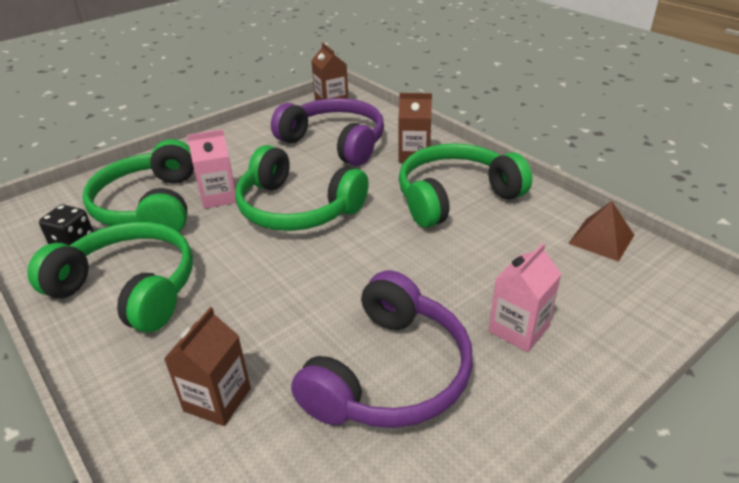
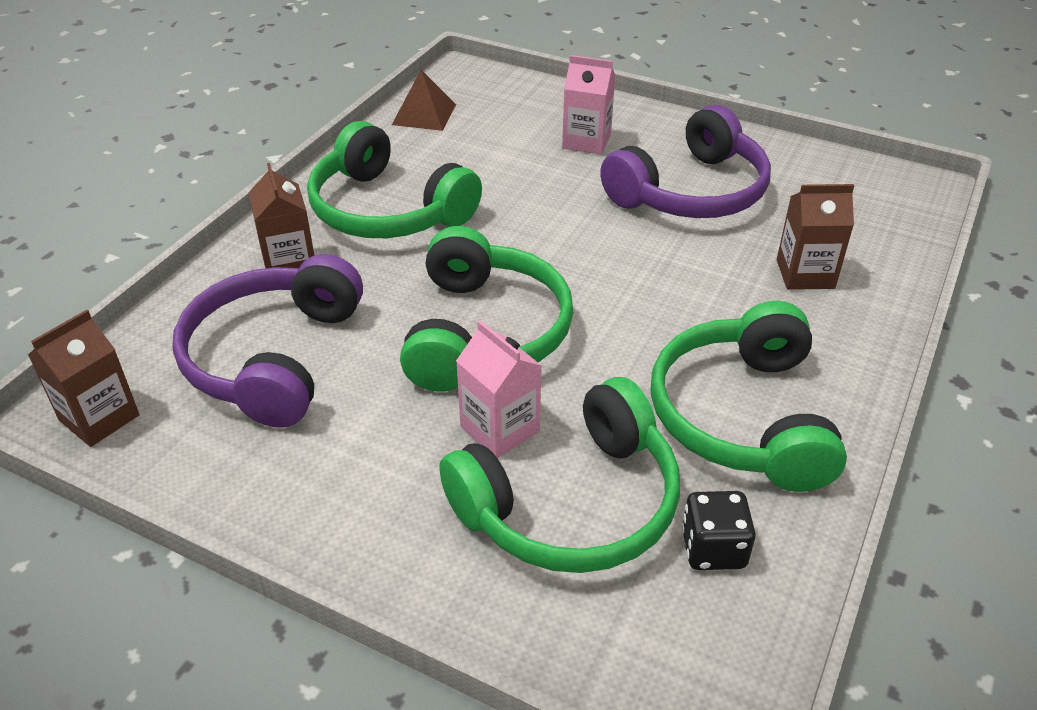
camera: 115 degrees left, 5 degrees up
(390, 373) = (691, 192): purple headphones -> purple headphones turned 135 degrees clockwise

